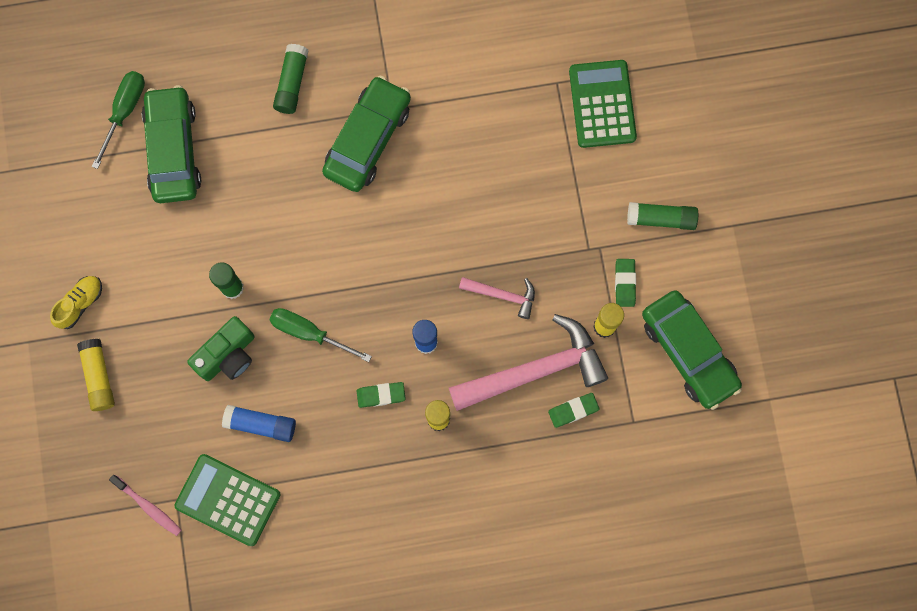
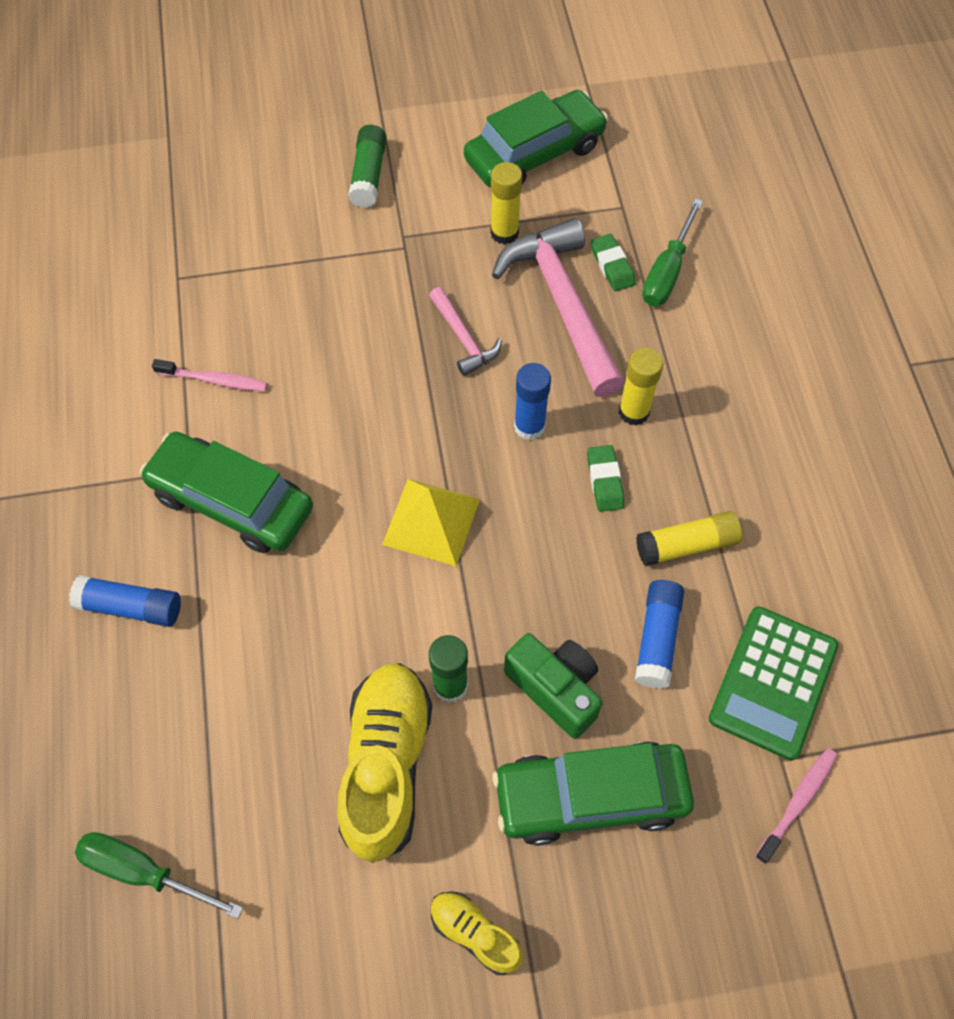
camera: 90 degrees left, 15 degrees down
(98, 376) = (597, 894): yellow glue stick -> yellow glue stick (686, 545)
(173, 150) = (220, 785): green car -> green car (590, 796)
(182, 249) = (386, 765): none -> yellow shoe
(292, 83) = (130, 607): green glue stick -> blue glue stick
(309, 333) = (518, 575): green screwdriver -> green screwdriver (667, 272)
(350, 274) = (431, 521): none -> yellow pyramid
(466, 118) = (214, 380): none -> pink toothbrush
(503, 295) = (464, 339): pink hammer -> pink hammer turned 135 degrees clockwise
(602, 104) = (213, 230): green calculator -> none
(625, 283) = (450, 212): green eraser -> none

